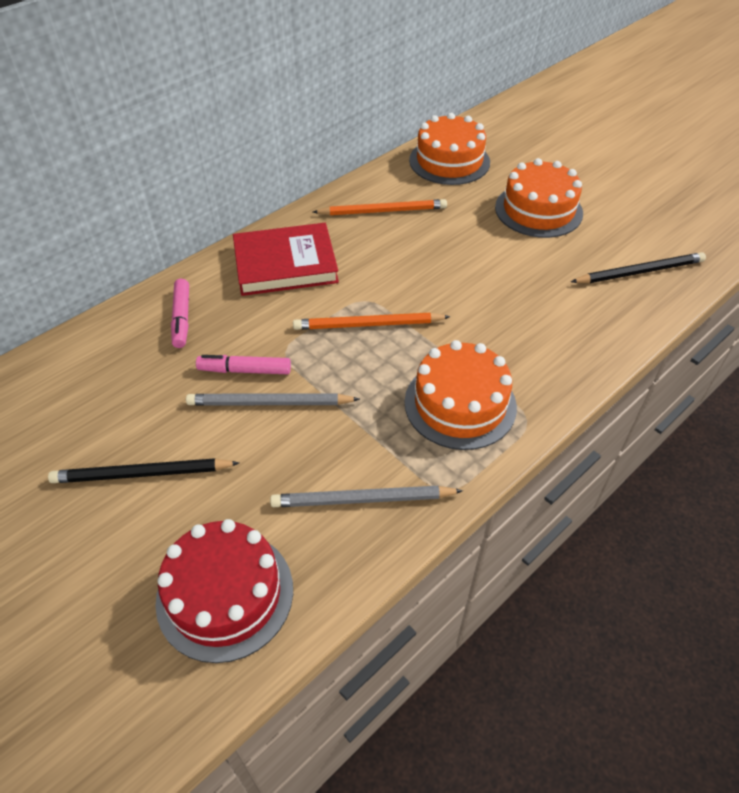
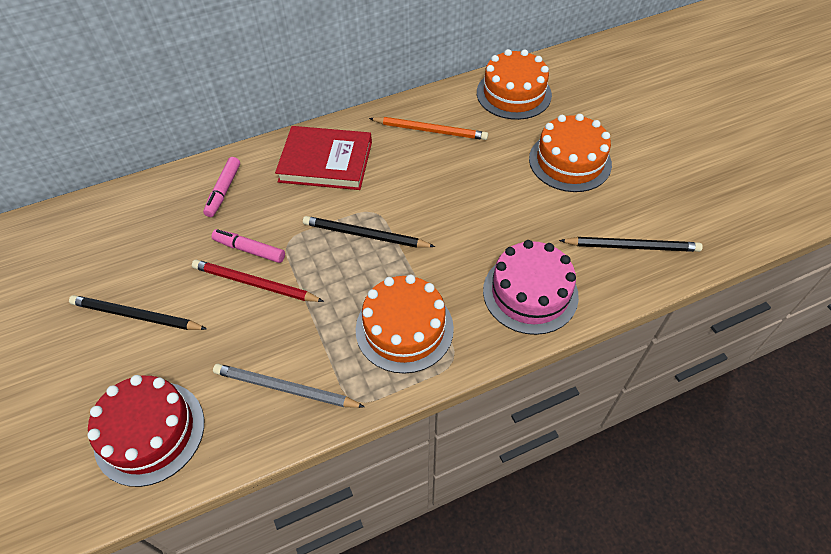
camera: 20 degrees right, 5 degrees up
(269, 403) = (255, 284): grey pencil -> red pencil
(368, 325) = (365, 235): orange pencil -> black pencil
(568, 337) = (530, 293): none -> pink cake

